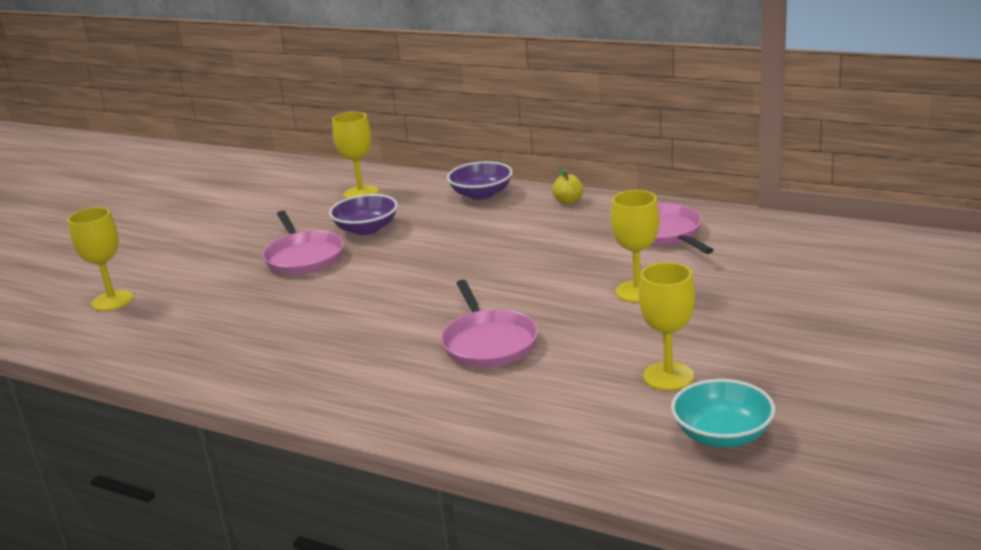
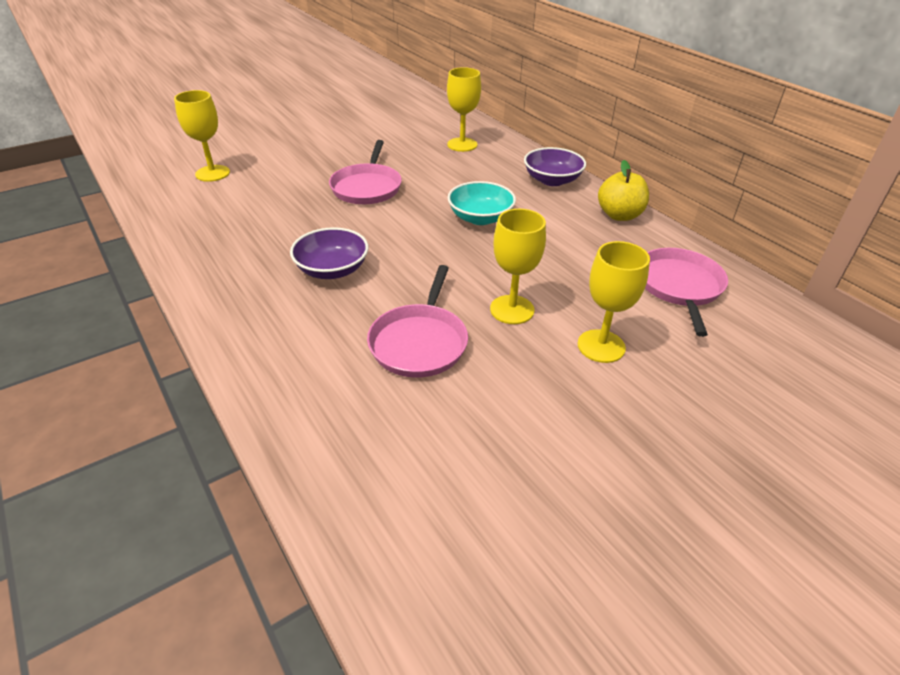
camera: 25 degrees right, 15 degrees up
(366, 229) = (435, 179): purple bowl -> purple bowl (332, 270)
(568, 201) = (619, 215): yellow apple -> yellow apple, size x1.61
(668, 376) = (545, 476): yellow goblet -> yellow goblet (512, 309)
(722, 435) = (535, 601): turquoise bowl -> turquoise bowl (480, 218)

